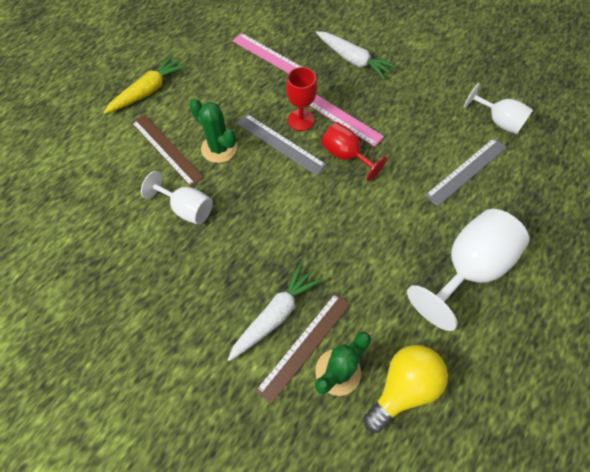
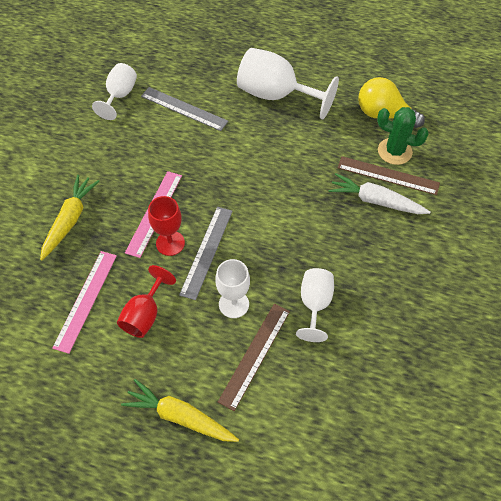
camera: 110 degrees left, 5 degrees down
(219, 148) = (234, 304): green cactus -> white goblet
(346, 155) = (200, 194): red goblet -> red goblet (145, 314)
(353, 60) = (70, 220): white carrot -> yellow carrot

